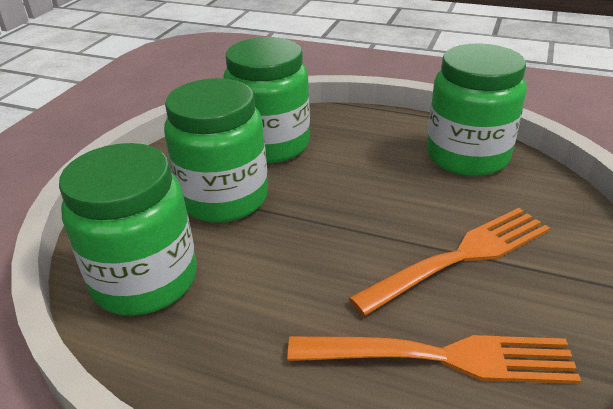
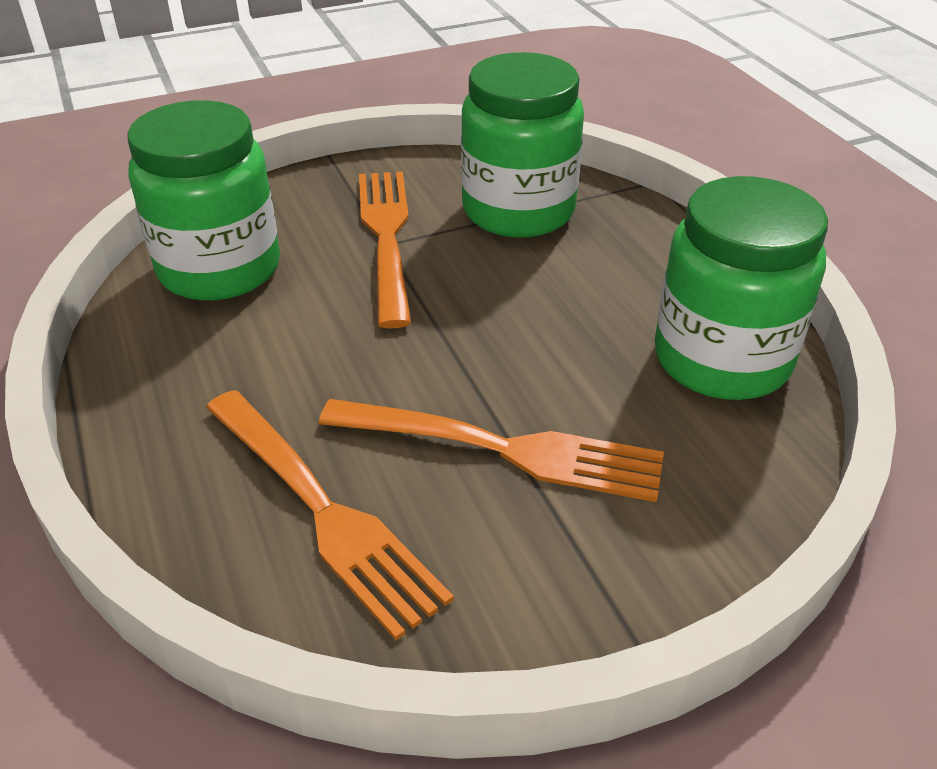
camera: 45 degrees right, 5 degrees up
(224, 198) = (387, 238): green jar -> orange fork

